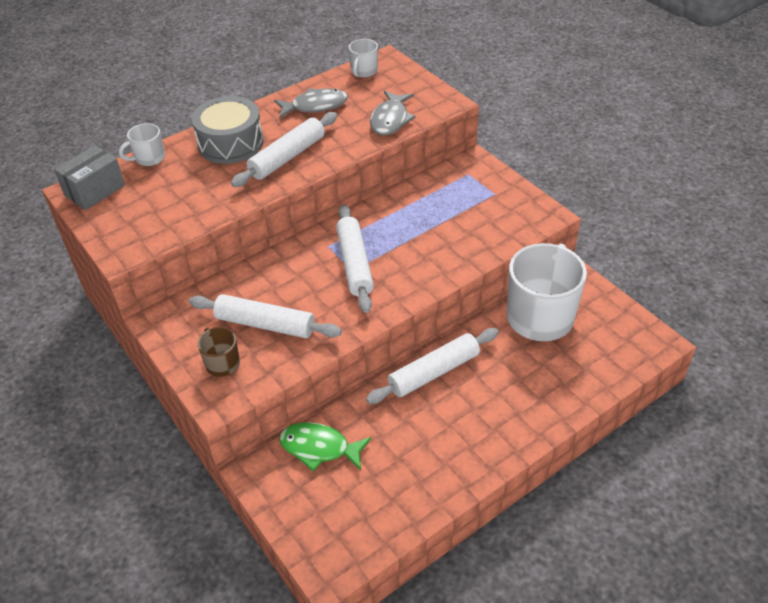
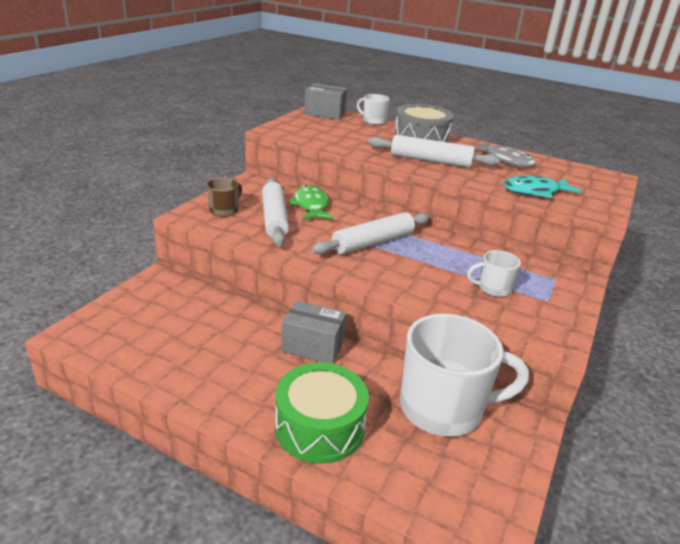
camera: 60 degrees right, 15 degrees down
(319, 448) = (194, 302): green fish -> green fish (311, 205)
(364, 71) = (581, 171): white mug -> white mug (493, 288)
(390, 120) = (535, 191): grey fish -> turquoise fish
(434, 372) = (313, 346): white rolling pin -> grey box
(533, 399) = (319, 427): none -> green drum

